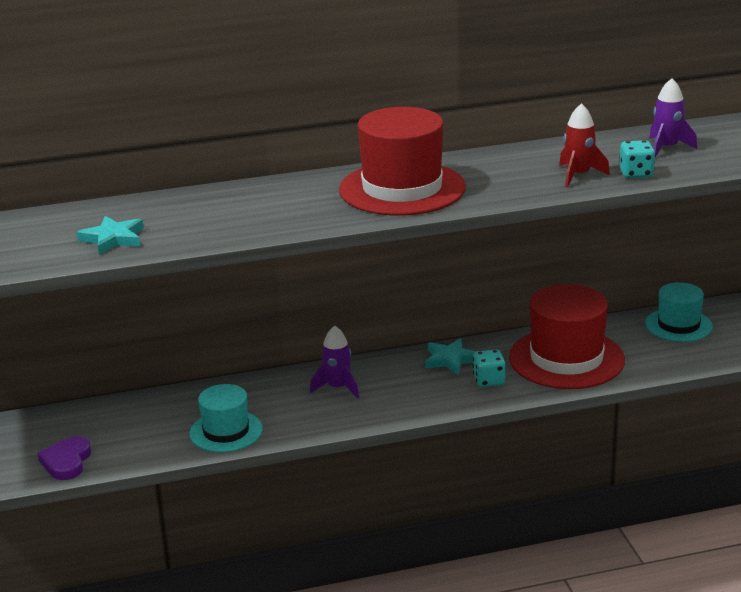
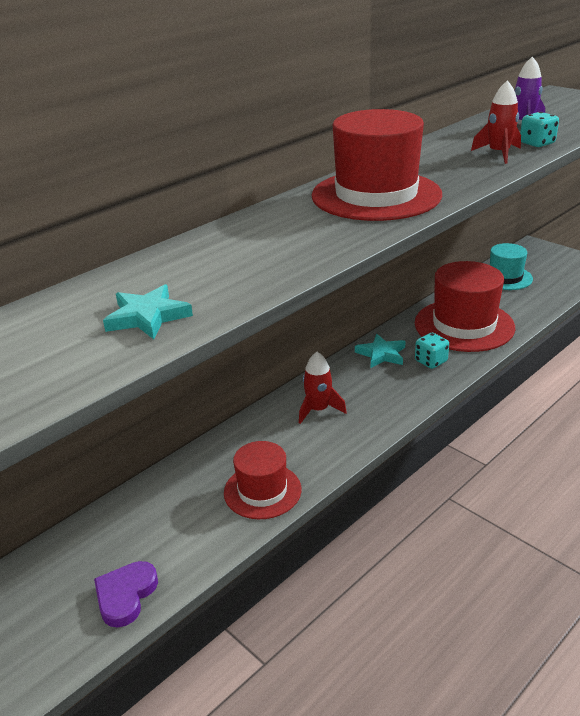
camera: 30 degrees left, 5 degrees up
(66, 462) = (125, 595): purple heart -> purple heart turned 45 degrees clockwise
(226, 431) = (262, 491): turquoise hat -> red hat
(338, 388) = (318, 410): purple rocket -> red rocket

